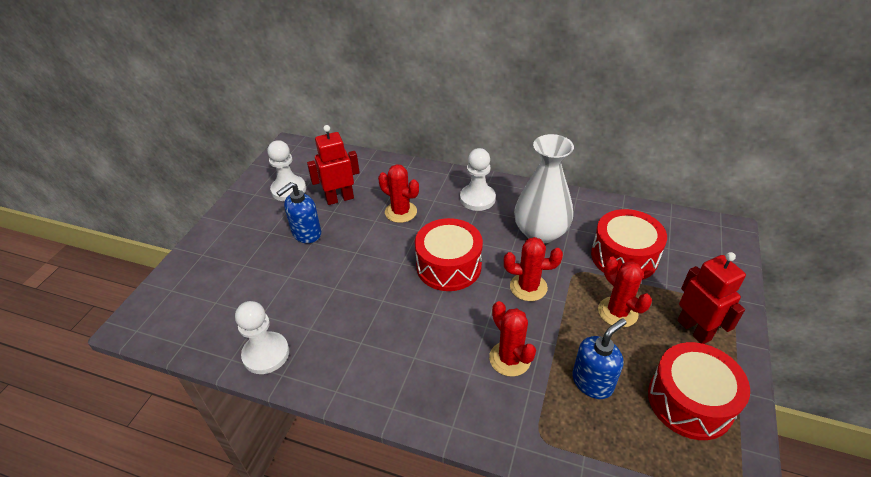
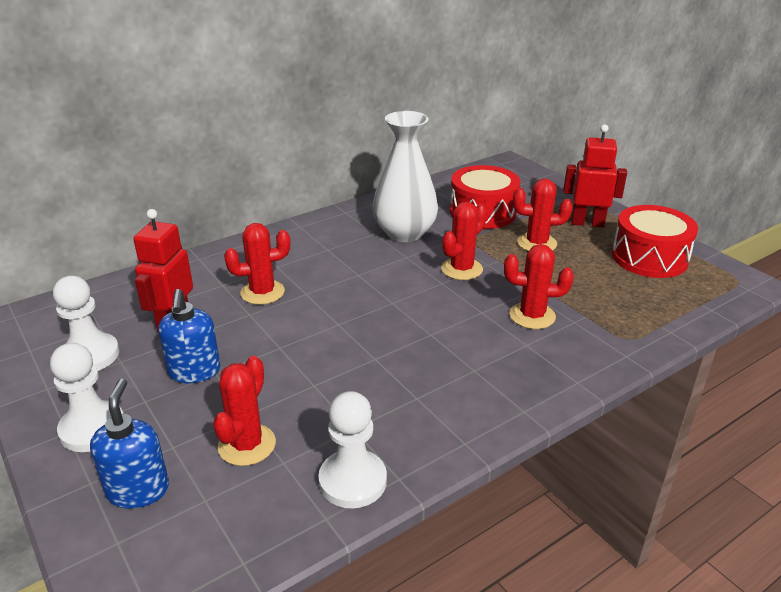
camera: 55 degrees left, 10 degrees down
(264, 292) = (247, 445): none -> red cactus
(448, 266) = (381, 298): red drum -> none
(477, 199) = (313, 242): white pawn -> white pawn (92, 428)
(592, 382) = (595, 288): blue soap dispenser -> blue soap dispenser (138, 490)

